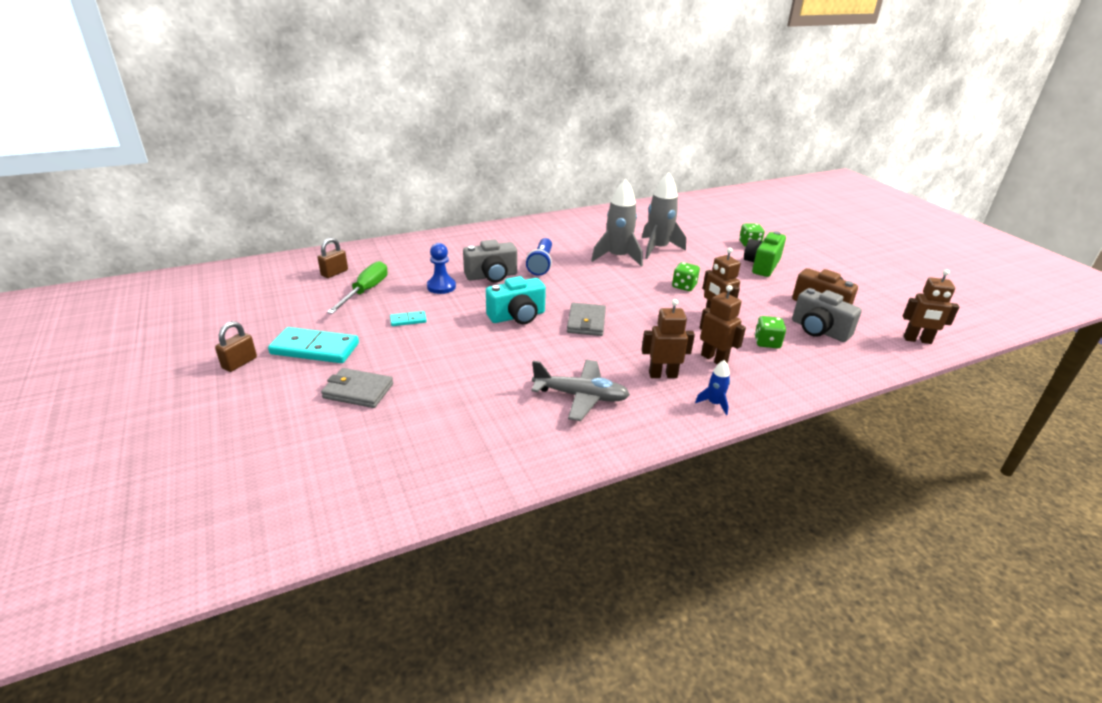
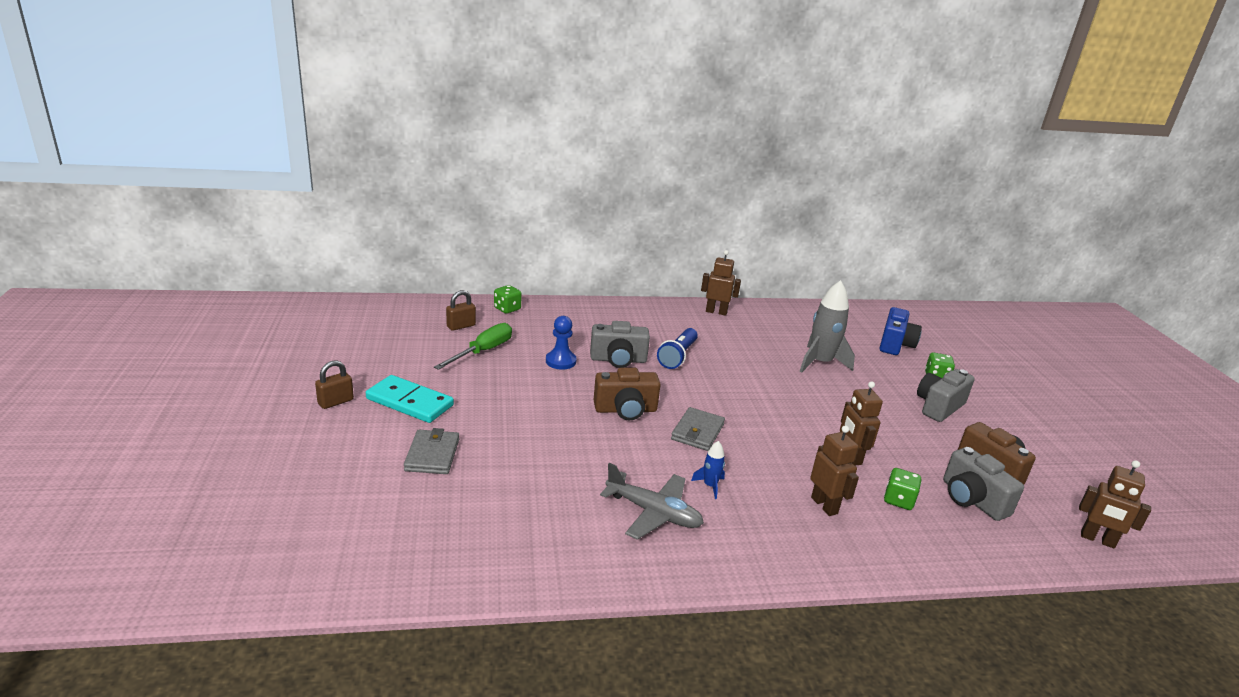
camera: 15 degrees right, 5 degrees down
(358, 391) = (432, 455): grey wallet -> grey wallet turned 60 degrees clockwise
(408, 320) = (512, 391): turquoise domino -> none
(517, 316) = (625, 410): turquoise camera -> brown camera
(617, 257) = (768, 364): grey rocket -> none
(663, 375) = (755, 510): brown robot -> brown robot (716, 312)
(684, 286) = (830, 413): green dice -> green dice (507, 309)
(707, 224) = (895, 344): none -> blue camera
(714, 403) = (799, 556): blue rocket -> blue rocket (710, 486)
(762, 265) = (939, 407): green camera -> grey camera

